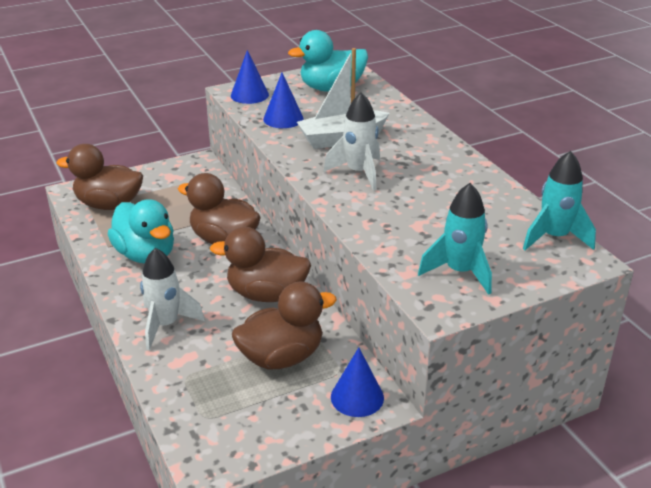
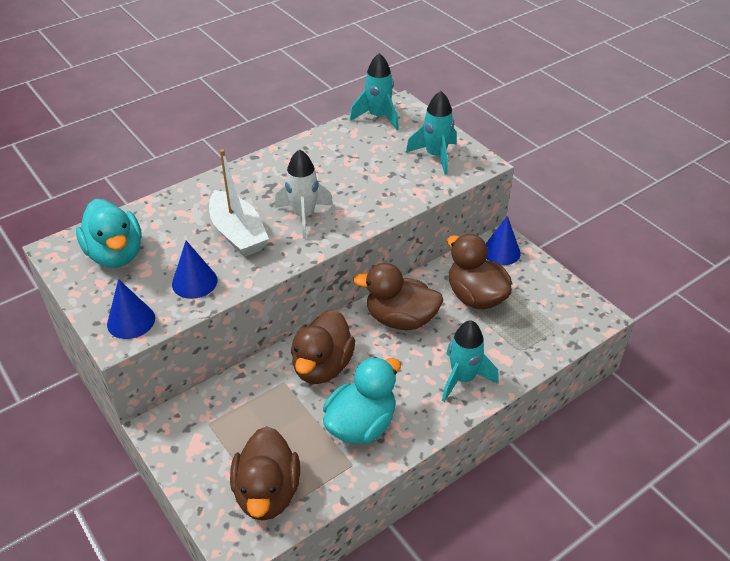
camera: 100 degrees left, 10 degrees up
(166, 325) = (463, 378): white rocket -> turquoise rocket
(266, 294) = (400, 319): brown duck -> brown duck turned 105 degrees clockwise

